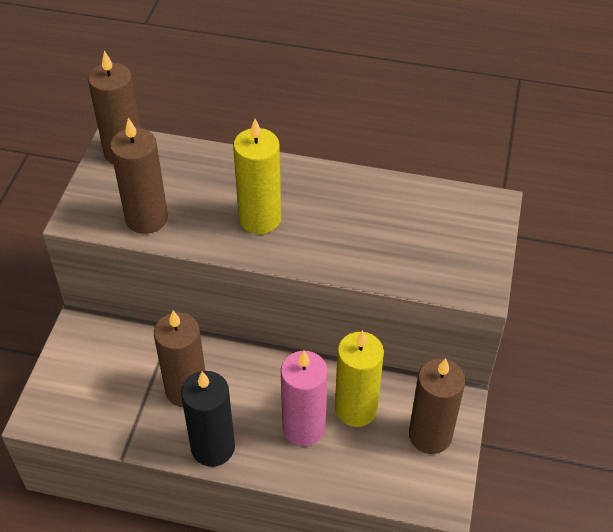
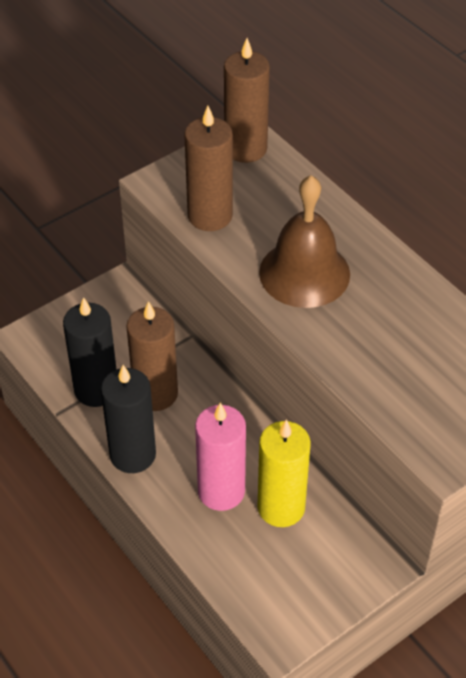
camera: 40 degrees right, 0 degrees up
(136, 418) = (96, 390): none -> black candle
(260, 219) = (304, 273): yellow candle -> brown bell
(430, 435) = (325, 576): brown candle -> none

